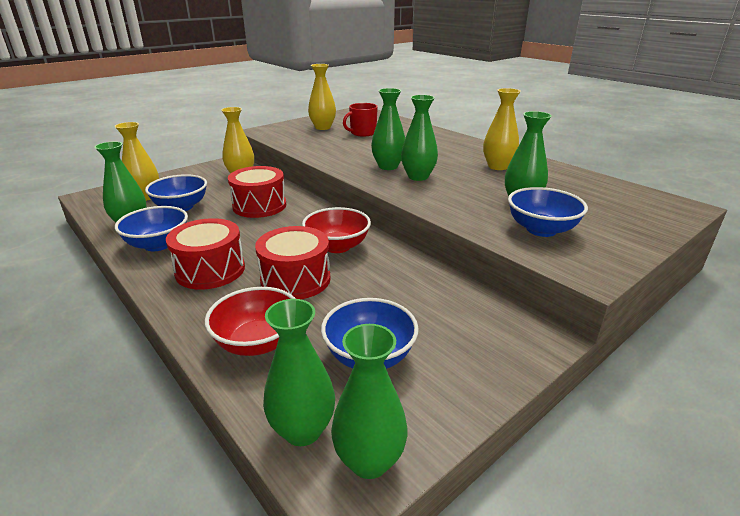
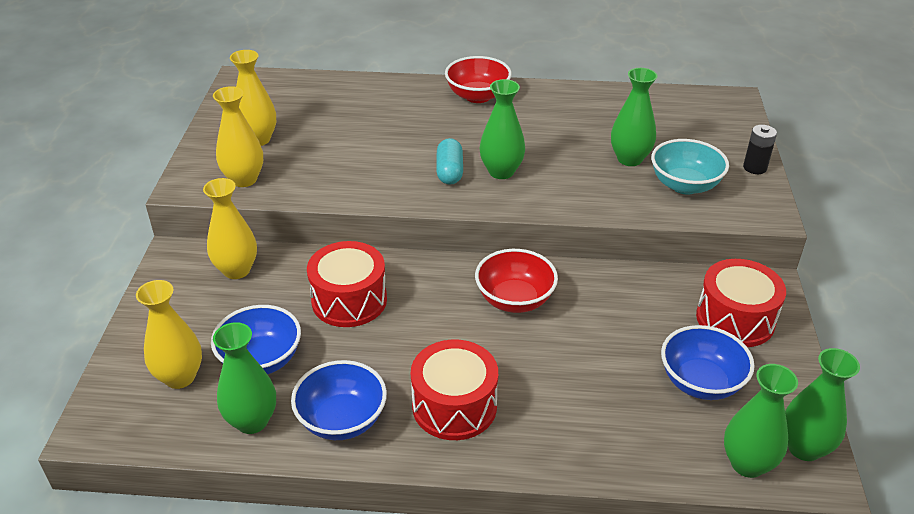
camera: 45 degrees left, 10 degrees up
(257, 342) = (617, 434): red bowl -> red bowl (477, 96)
(295, 279) = (543, 359): red drum -> red drum (735, 319)
(362, 133) = (326, 126): red mug -> none
(388, 166) = (449, 171): green vase -> turquoise capsule
(497, 166) = (544, 116): yellow vase -> yellow vase (244, 179)
(541, 229) = (684, 185): blue bowl -> turquoise bowl
(631, 246) = (755, 168): none -> black battery

